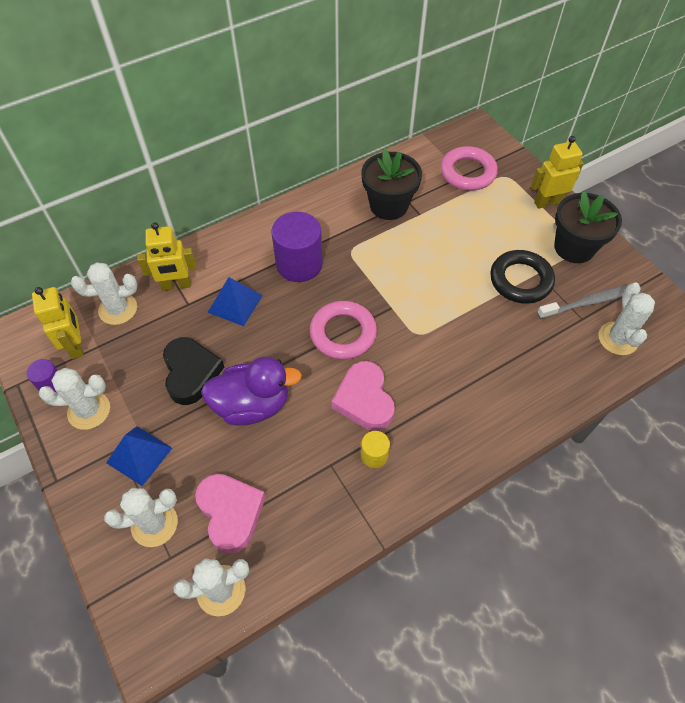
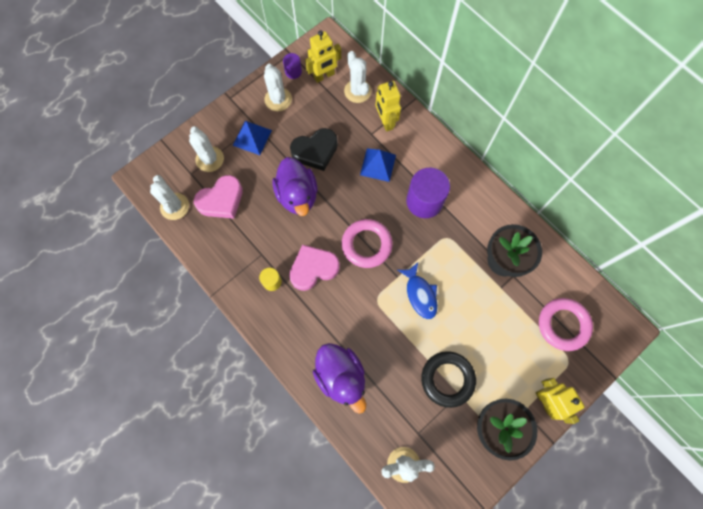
camera: 80 degrees right, 15 degrees up
(417, 288) = (420, 294): none -> blue fish
(513, 388) = (341, 376): none -> purple duck
(591, 302) = (437, 441): grey toothbrush -> none

